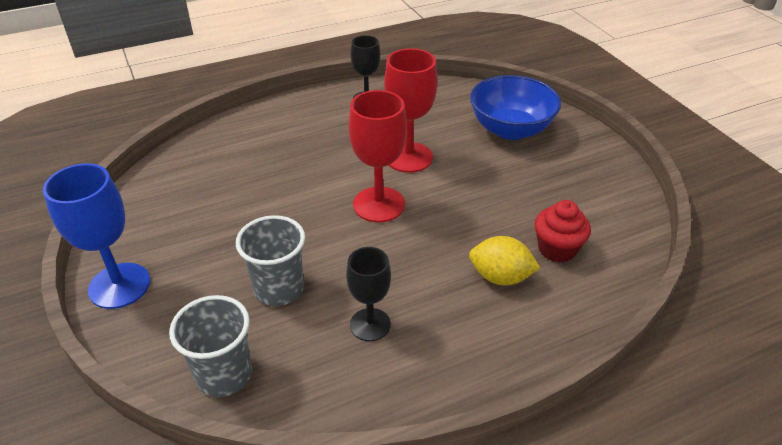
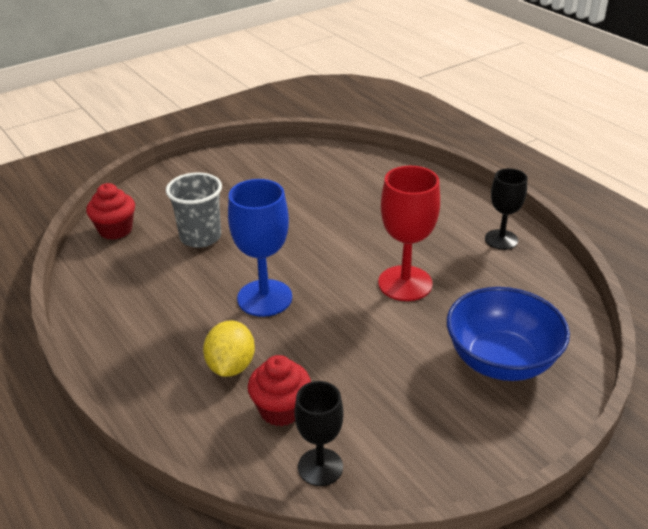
camera: 80 degrees right, 5 degrees down
(119, 285) = (196, 169): blue goblet -> blue goblet (264, 298)
(224, 374) = (115, 230): grey cup -> red cupcake
(370, 324) = (165, 290): black goblet -> black goblet (320, 467)
(379, 204) = (320, 273): red goblet -> none

